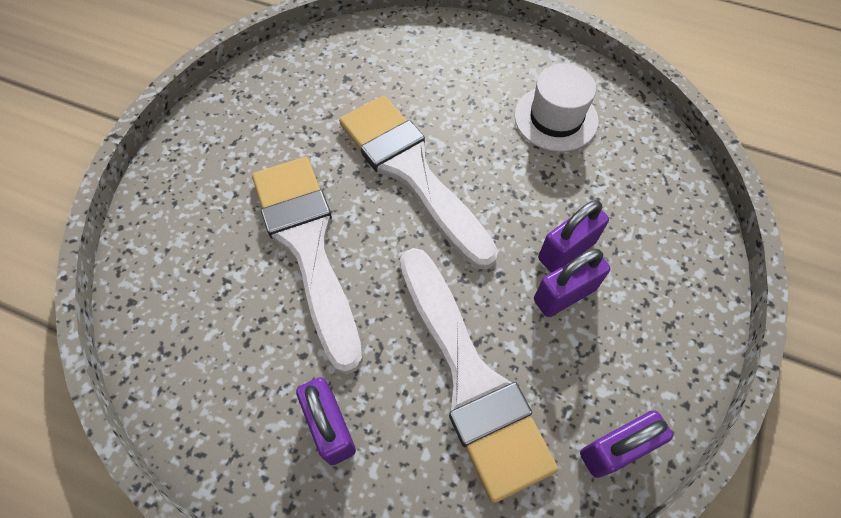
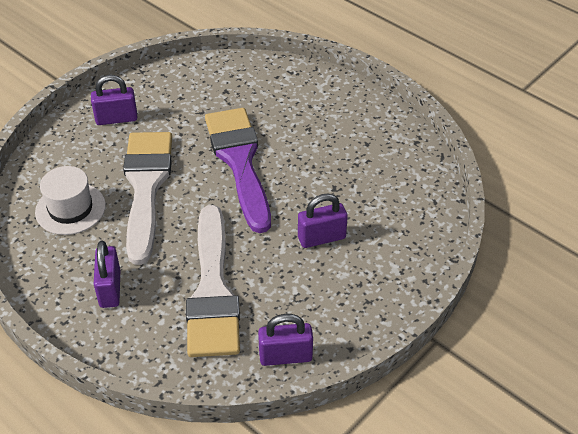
camera: 20 degrees right, 15 degrees down
(412, 172) = (239, 162): white brush -> purple brush
(556, 118) = (364, 155): white hat -> white hat (70, 209)
(564, 294) = (304, 262): purple padlock -> purple padlock (116, 119)

